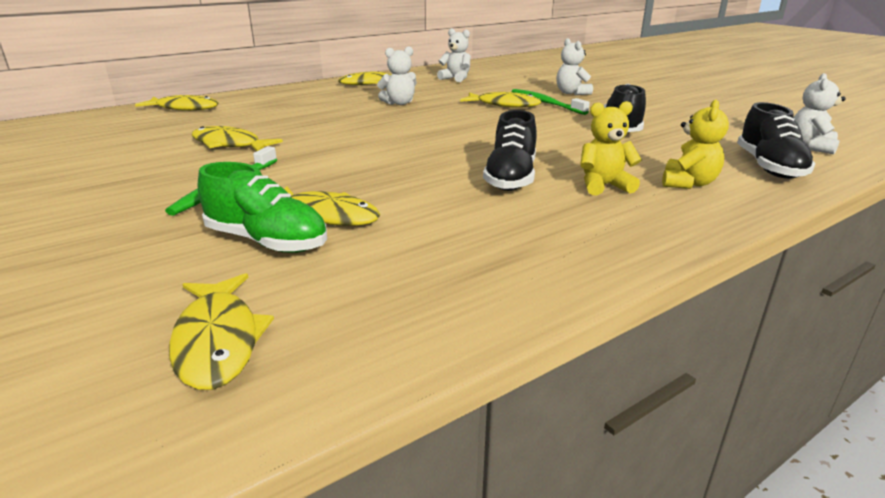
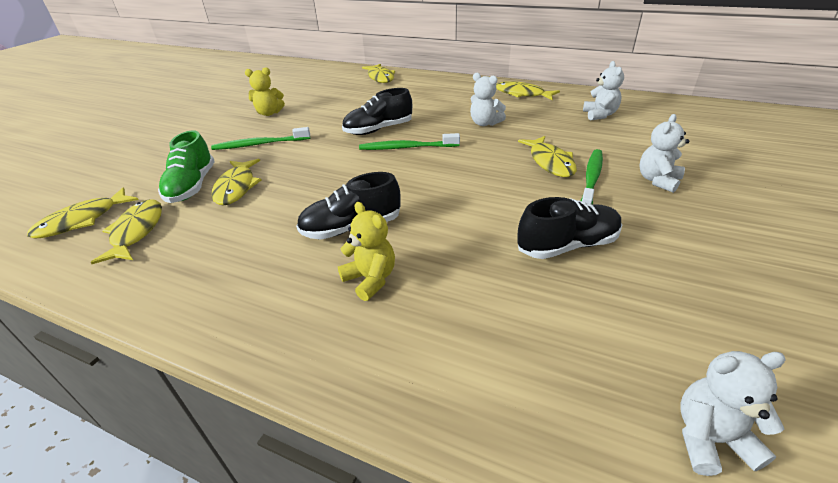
camera: 60 degrees right, 10 degrees up
(229, 144) = (329, 115): yellow fish -> yellow fish (136, 231)
(390, 133) = (406, 147): none -> green toothbrush
(688, 183) = (422, 333): yellow teddy bear -> yellow teddy bear (269, 113)
(769, 167) = (548, 397): black shoe -> black shoe (378, 130)

